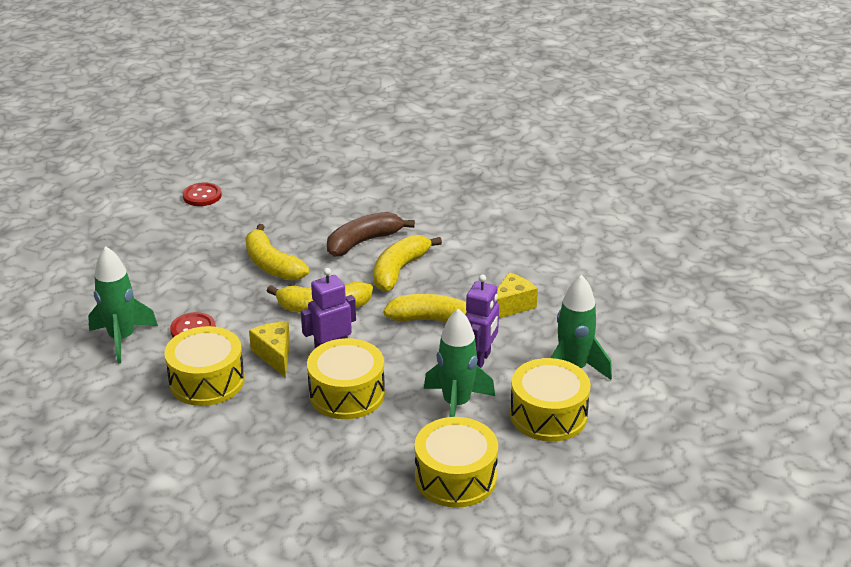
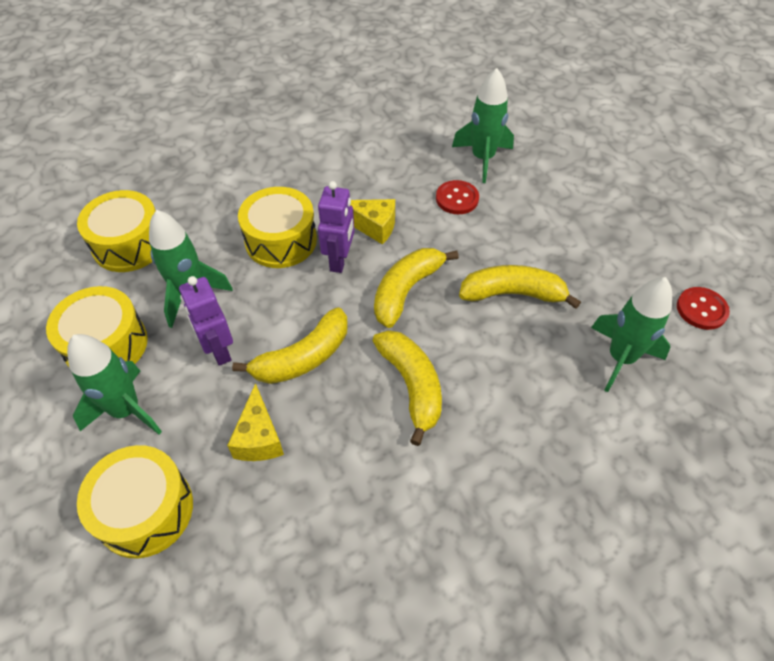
camera: 130 degrees right, 20 degrees up
(207, 381) = (382, 177): yellow drum -> yellow drum (145, 510)
(280, 210) = (620, 358): none -> green rocket
(363, 242) = (493, 390): brown banana -> none

